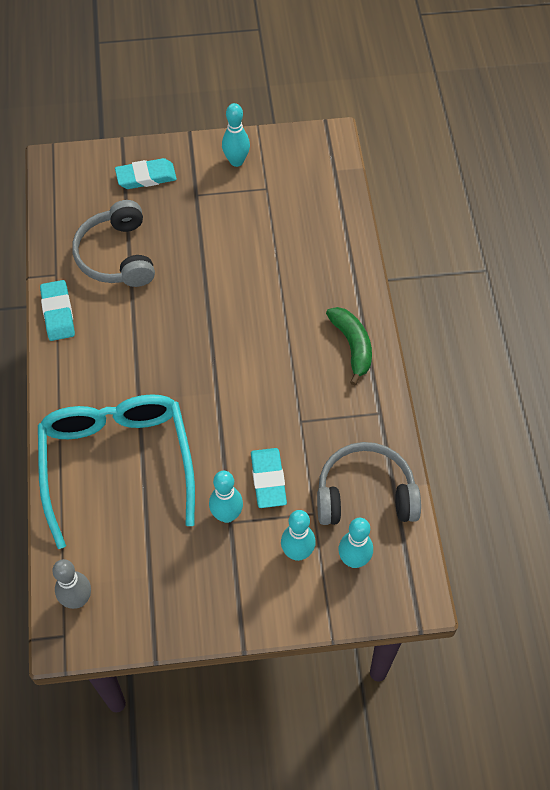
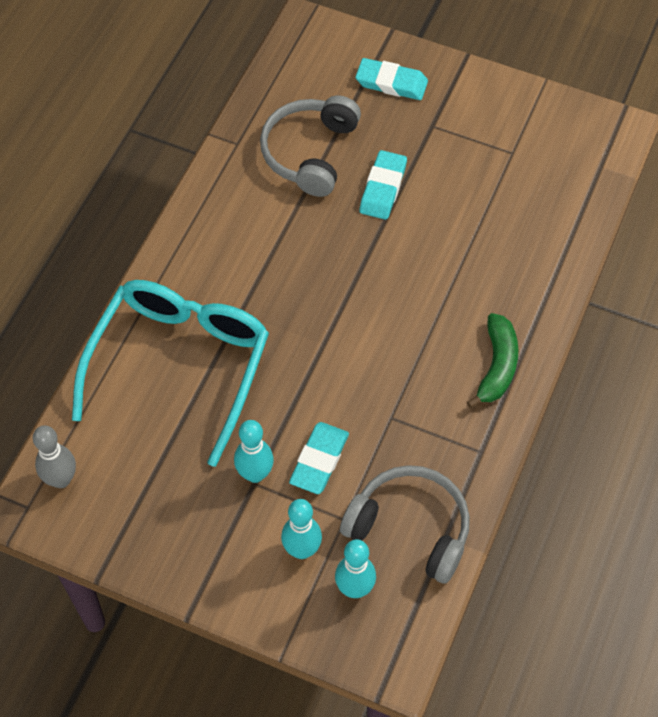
camera: 30 degrees right, 0 degrees up
(58, 313) = (215, 184): turquoise eraser -> turquoise eraser (383, 188)
(236, 161) = (498, 108): turquoise bowling pin -> none

